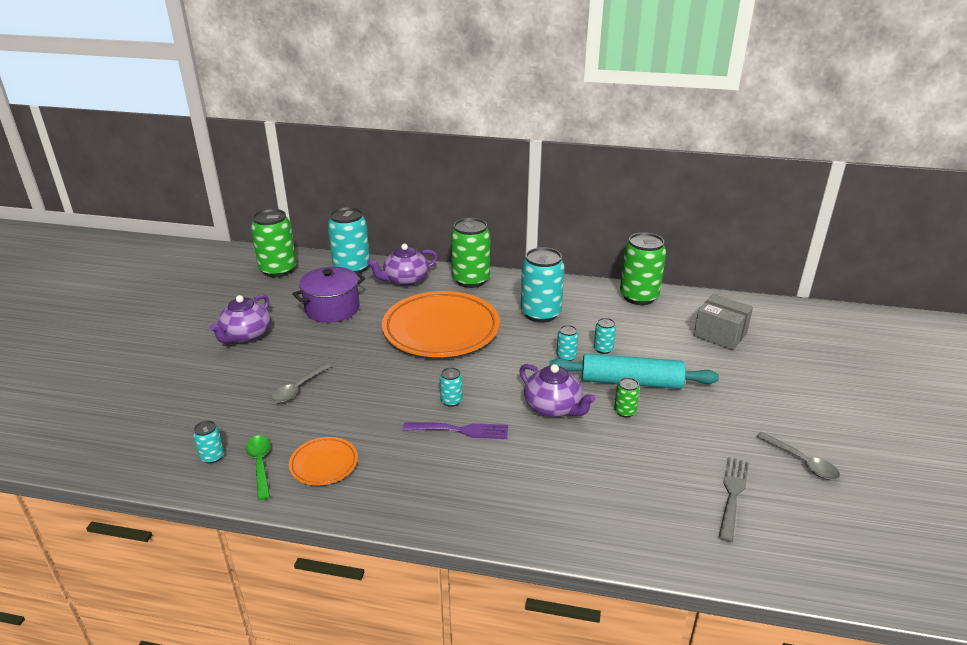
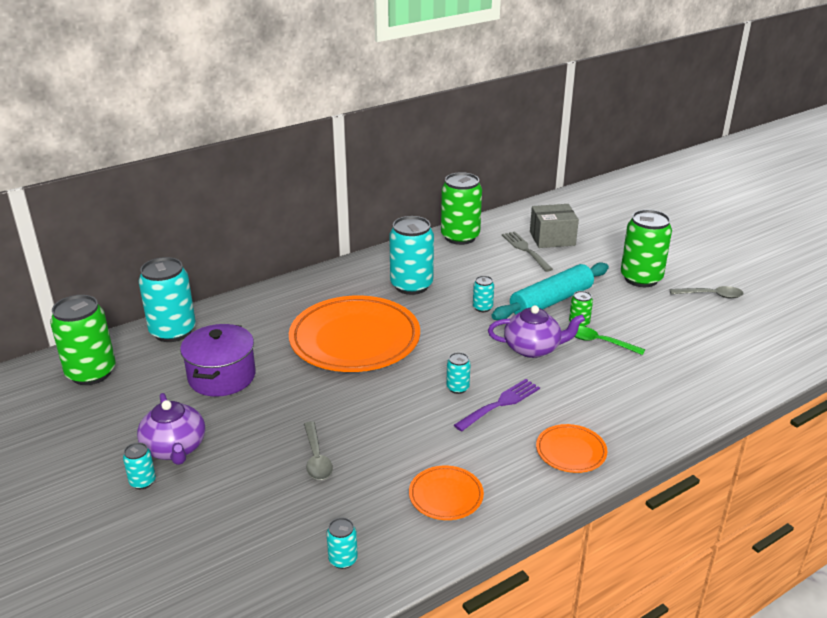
camera: 45 degrees left, 0 degrees up
(260, 465) = (397, 534): green spoon -> green spoon (600, 342)
(405, 280) = (248, 316): purple teapot -> none
(450, 497) = (571, 451): none -> orange plate
(471, 280) = (309, 287): green can -> green can (641, 278)
(603, 349) = (498, 288): turquoise can -> turquoise can (142, 482)
(732, 494) = (709, 337): grey fork -> grey fork (525, 250)

